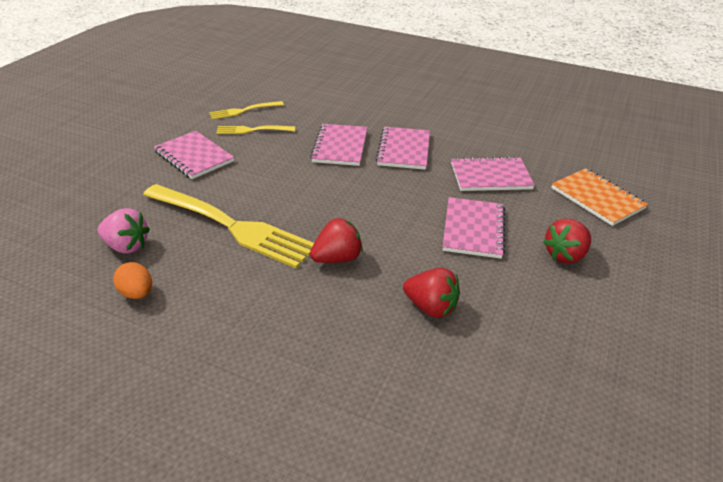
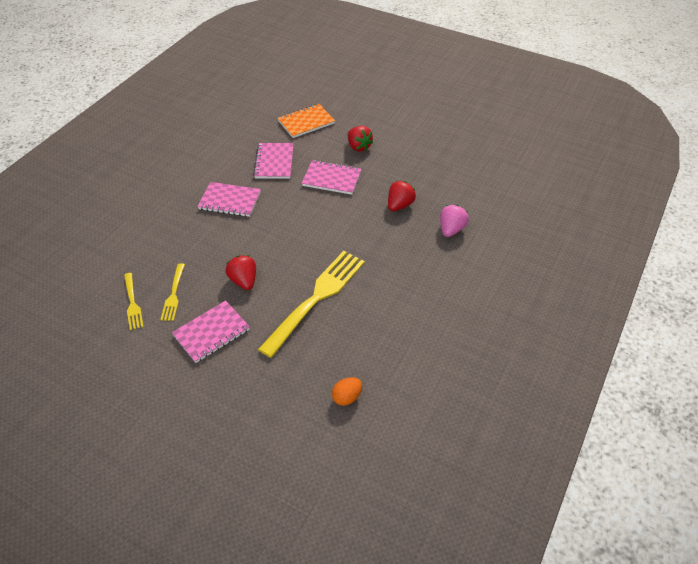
camera: 85 degrees left, 10 degrees up
(127, 246) = (334, 359): pink strawberry -> pink strawberry (451, 229)
(137, 293) = (385, 343): orange egg -> orange egg (347, 397)
(337, 258) = (355, 242): red strawberry -> red strawberry (244, 281)
(340, 146) = (216, 237): pink notebook -> none

